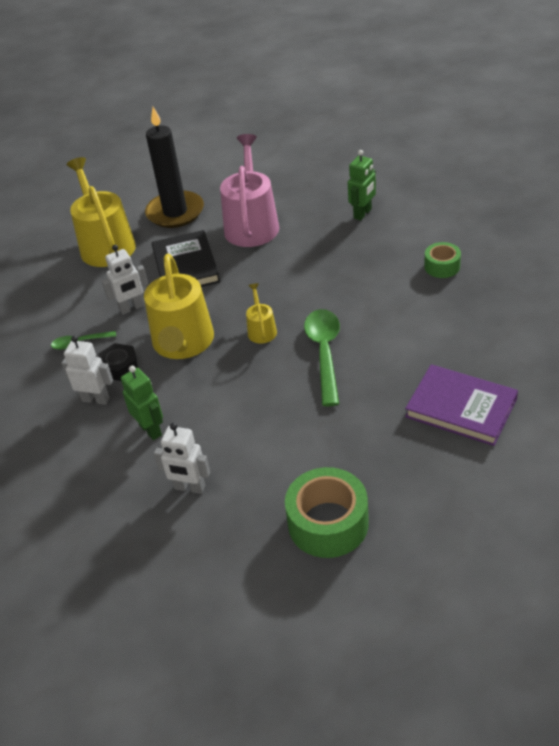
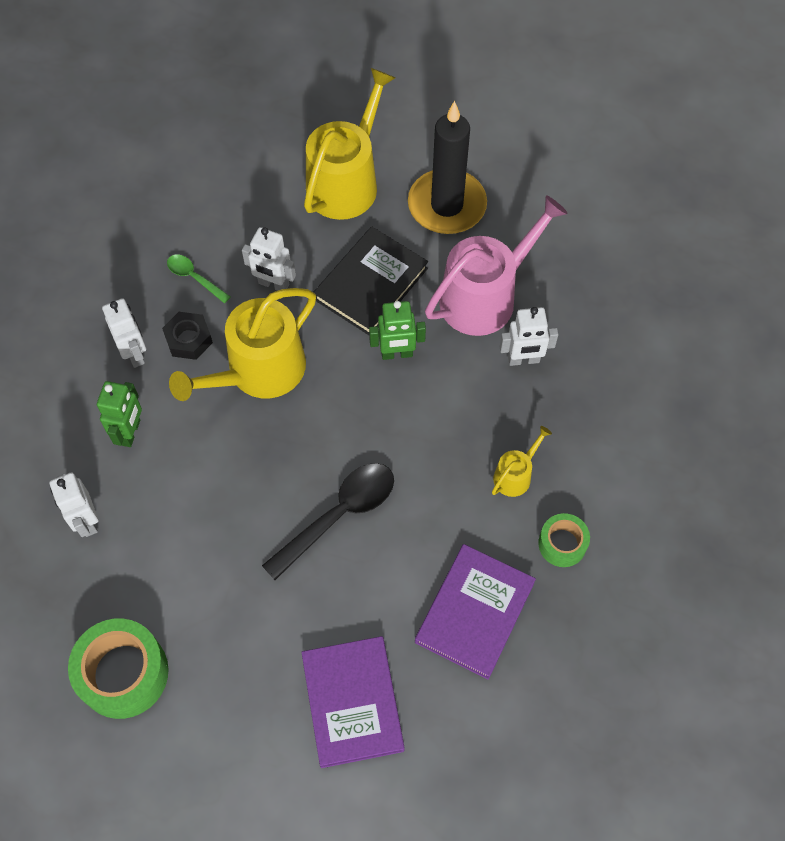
camera: 45 degrees right, 20 degrees up
(261, 330) = (329, 430): yellow watering can -> yellow watering can (515, 475)
(309, 228) = (523, 360): none -> white robot
(324, 353) = (338, 516): green spoon -> black spoon
(363, 213) = (592, 397): green robot -> green robot (397, 354)
(451, 323) = (474, 612): none -> purple book

